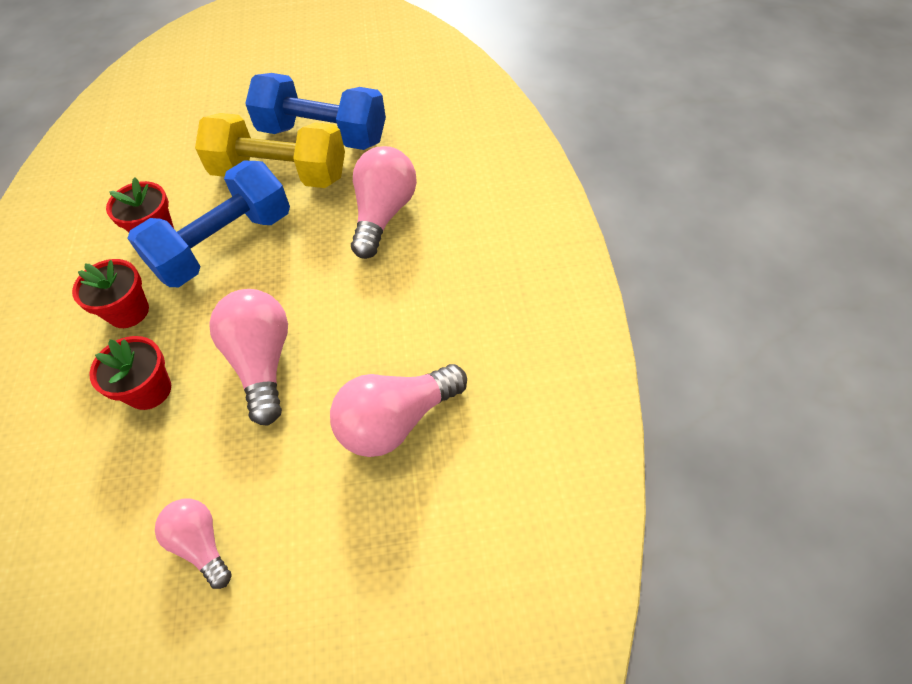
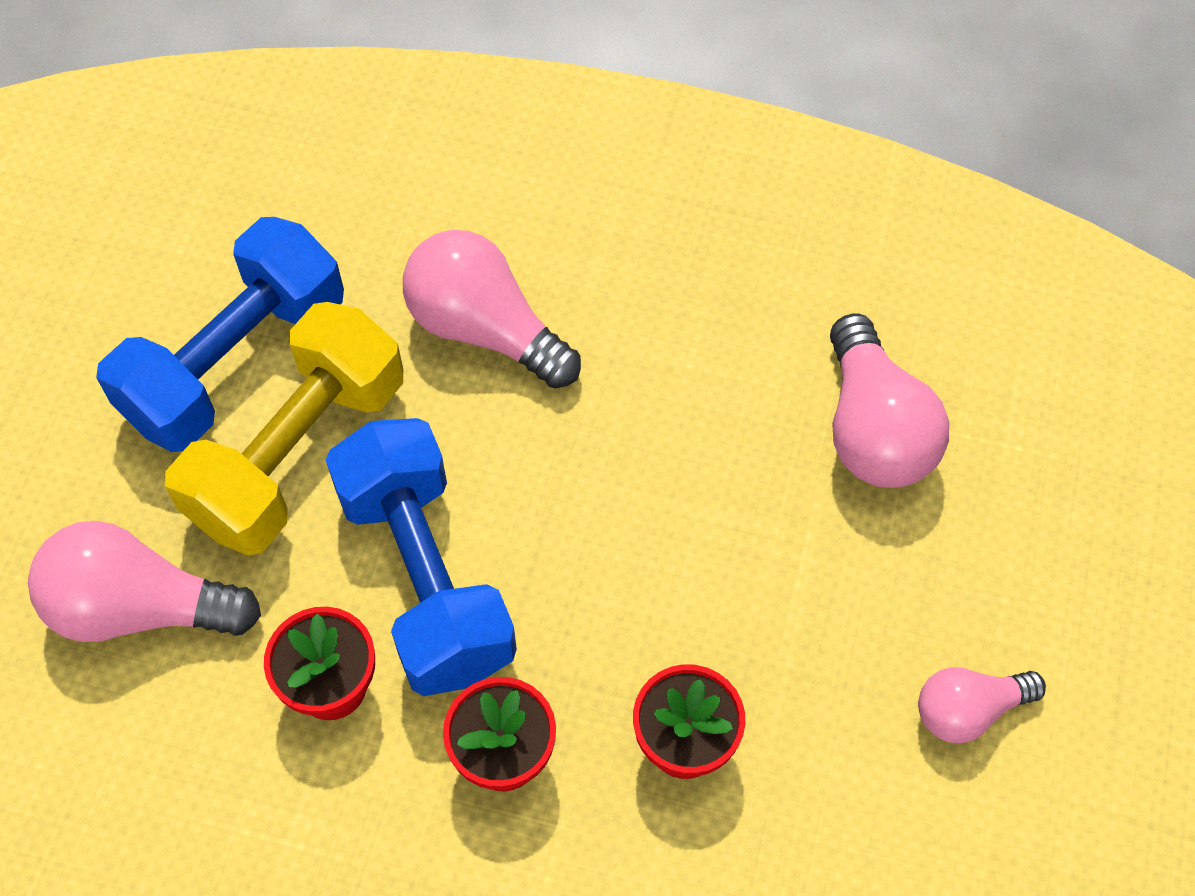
camera: 70 degrees left, 5 degrees up
(262, 362) = (702, 572): pink light bulb -> pink light bulb (140, 608)

